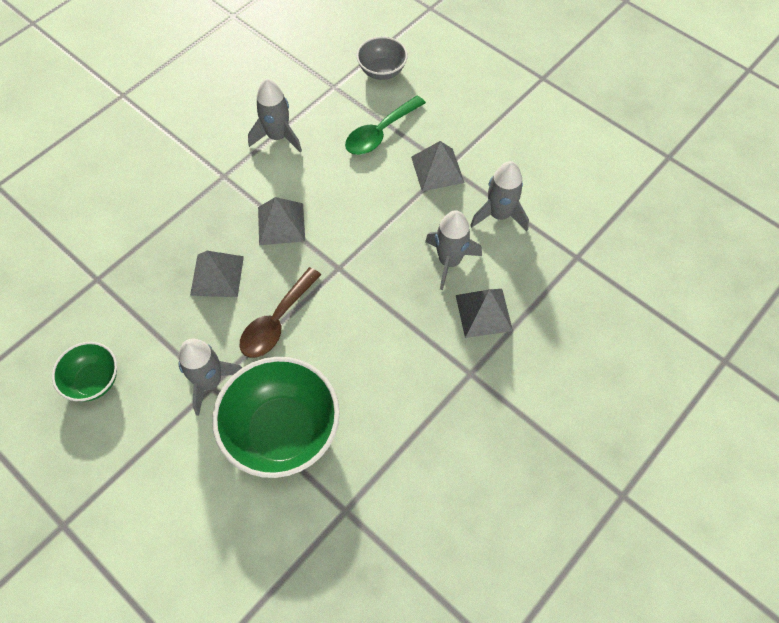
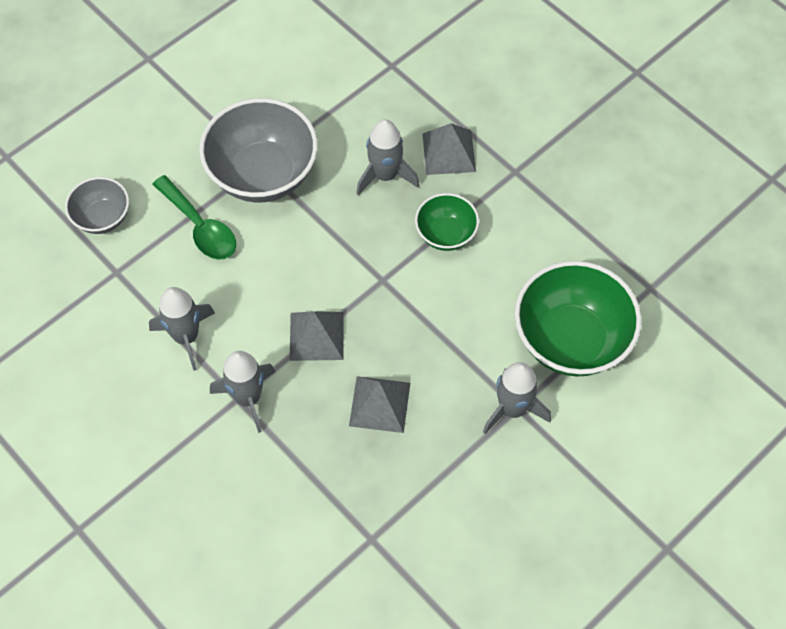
camera: 85 degrees left, 0 degrees up
(94, 381) = (505, 531): green bowl -> green bowl (446, 234)
(277, 321) = (444, 342): brown spoon -> none
(437, 169) = (263, 174): grey pyramid -> grey bowl
(499, 215) = (332, 124): grey rocket -> grey rocket (248, 398)

